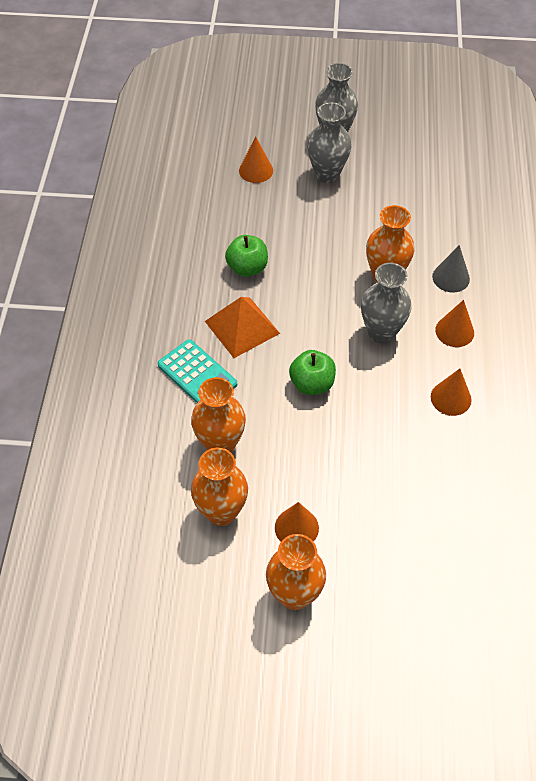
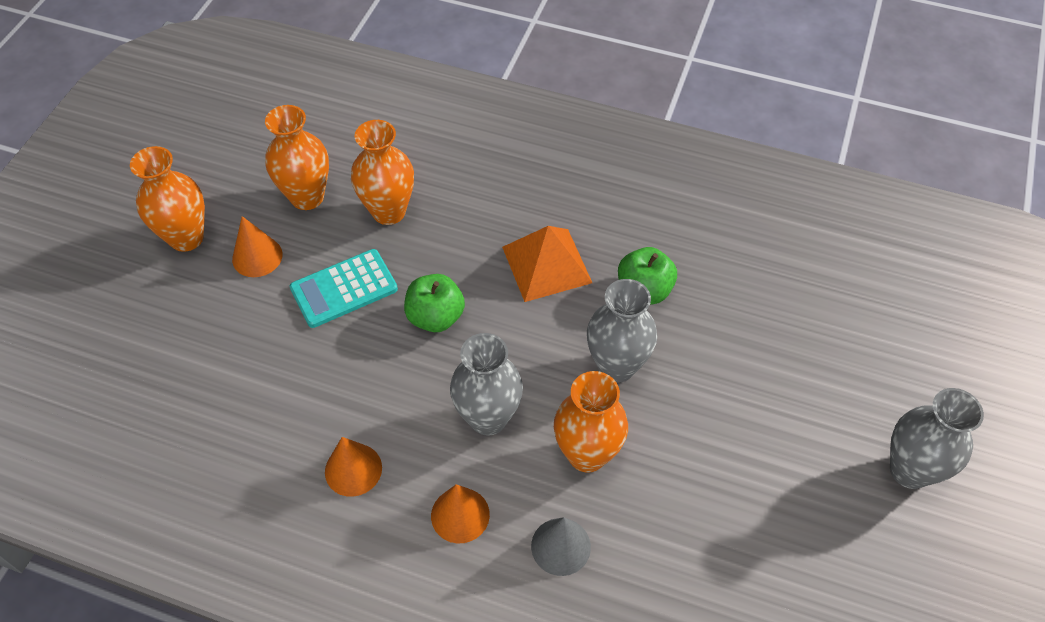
camera: 105 degrees right, 0 degrees up
(197, 375) = (490, 208): turquoise calculator -> turquoise calculator (344, 289)
(256, 170) = (834, 341): orange cone -> none
(327, 174) = (814, 434): grey vase -> grey vase (616, 366)

